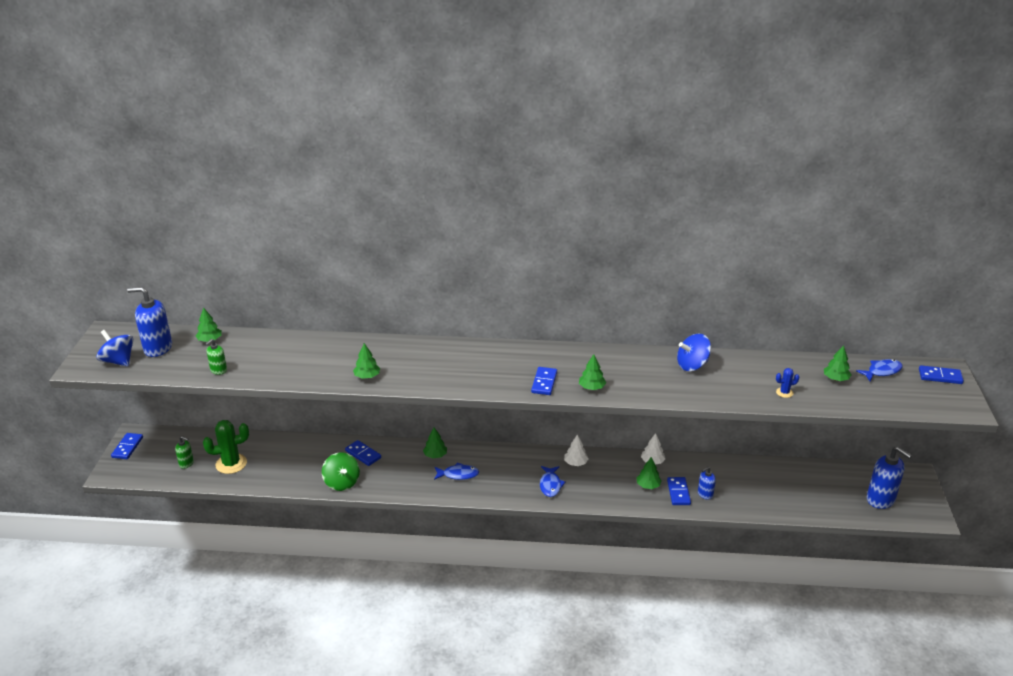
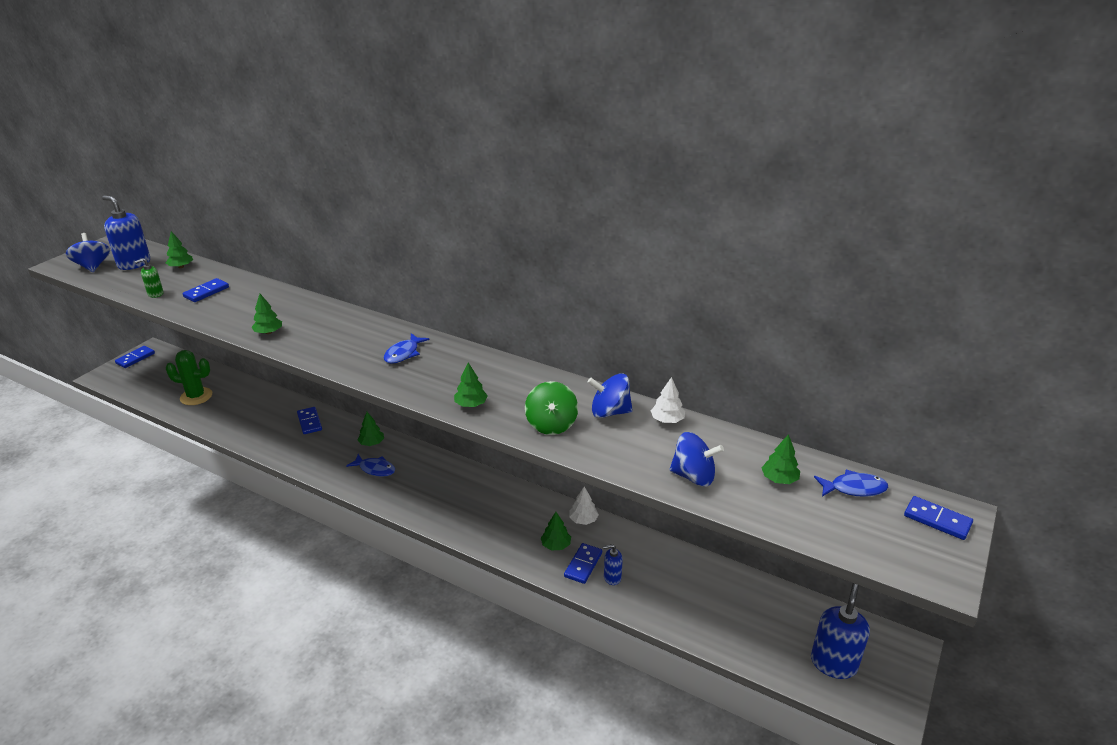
camera: 25 degrees right, 0 degrees up
(186, 463) = (163, 385): green soap dispenser -> none
(342, 483) = (266, 443): green spinning top -> green spinning top (551, 424)
(544, 382) = (427, 385): blue domino -> blue domino (206, 292)
(550, 485) = (454, 509): blue fish -> blue fish (403, 353)
(575, 463) = (500, 495): white tree -> white tree (667, 420)
(784, 392) = (693, 476): blue cactus -> blue spinning top
(880, 499) = (833, 663): blue soap dispenser -> blue soap dispenser turned 135 degrees counterclockwise

